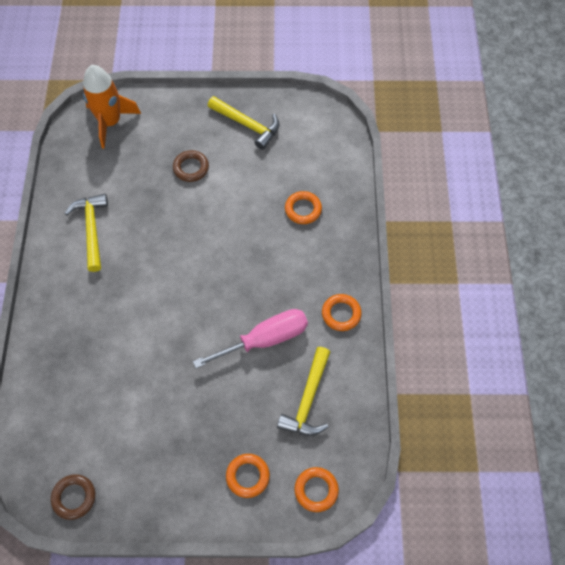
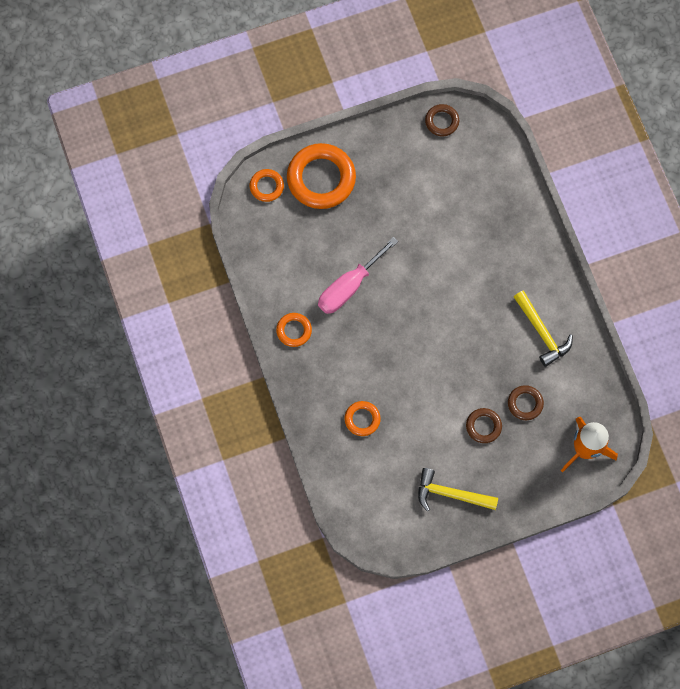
camera: 160 degrees right, 10 degrees up
(142, 174) = (525, 403): none -> brown ring
(247, 476) = (321, 178): orange ring -> orange ring, size x2.00
(308, 400) = (296, 250): yellow hammer -> none

